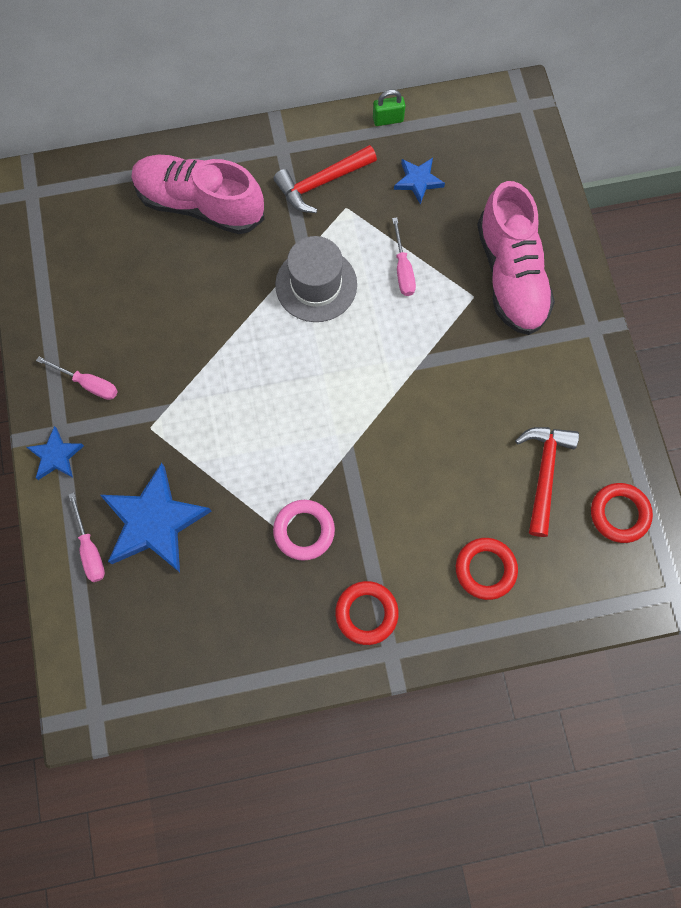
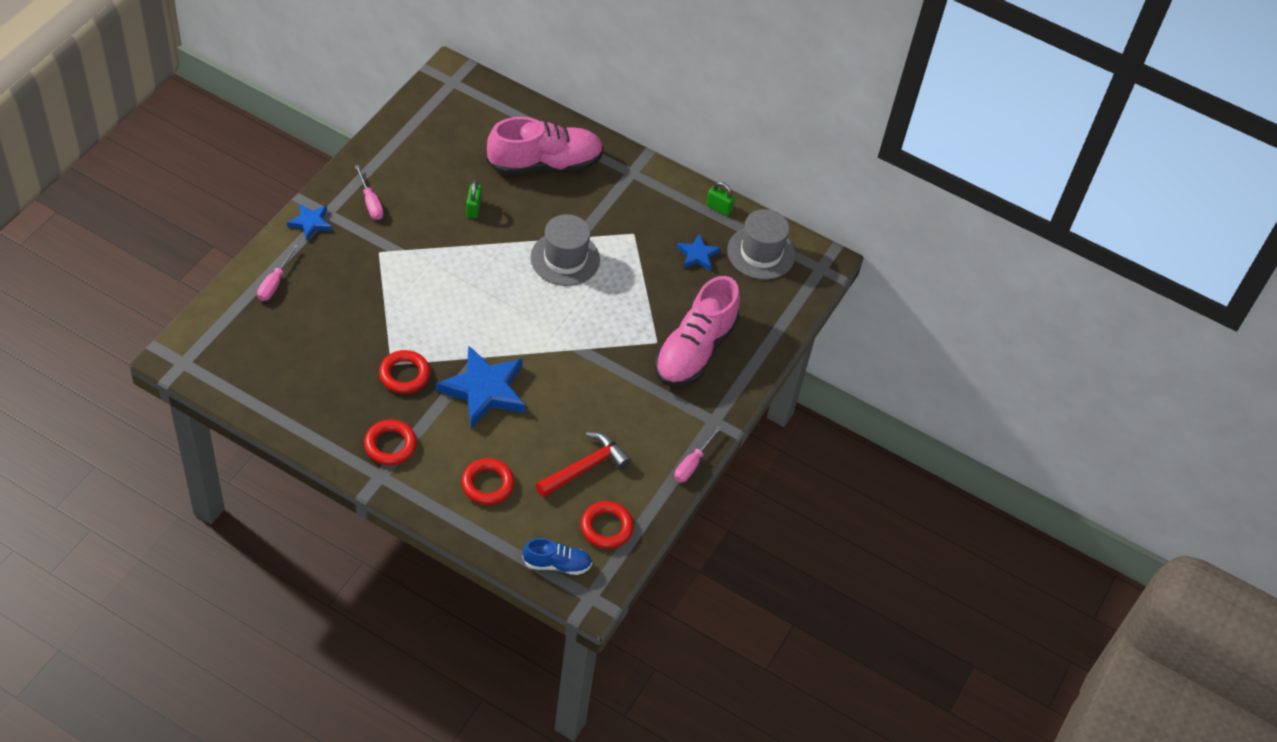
camera: 35 degrees right, 20 degrees down
(154, 522) = (325, 299): blue star -> blue star (484, 390)
(186, 306) = (473, 208): none -> green padlock
(200, 205) = (545, 163): pink shoe -> pink shoe turned 105 degrees clockwise
(304, 531) = (404, 375): pink ring -> red ring
(321, 183) = (634, 209): red hammer -> none
(403, 269) = (629, 293): pink screwdriver -> pink screwdriver (692, 464)
(465, 133) = (761, 253): none -> grey hat
(618, 589) = (557, 564): none -> blue shoe

